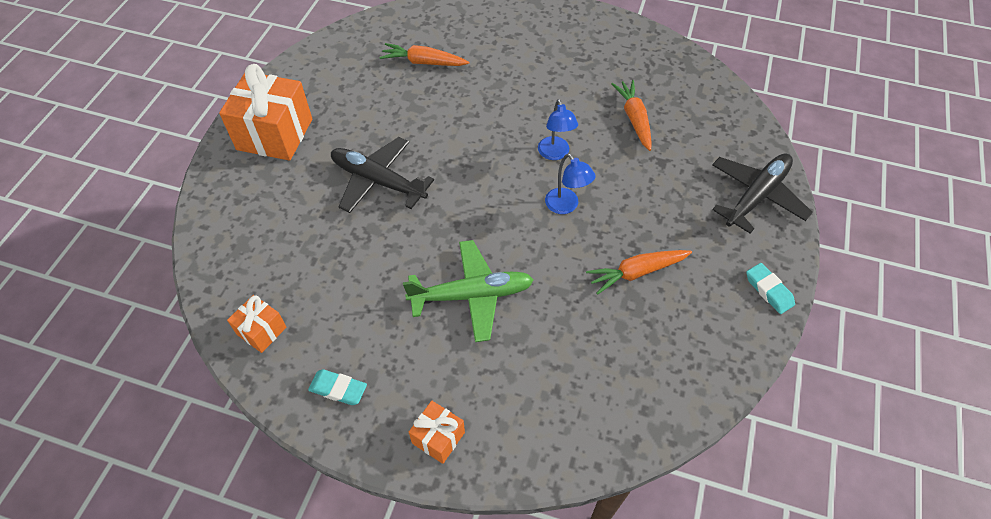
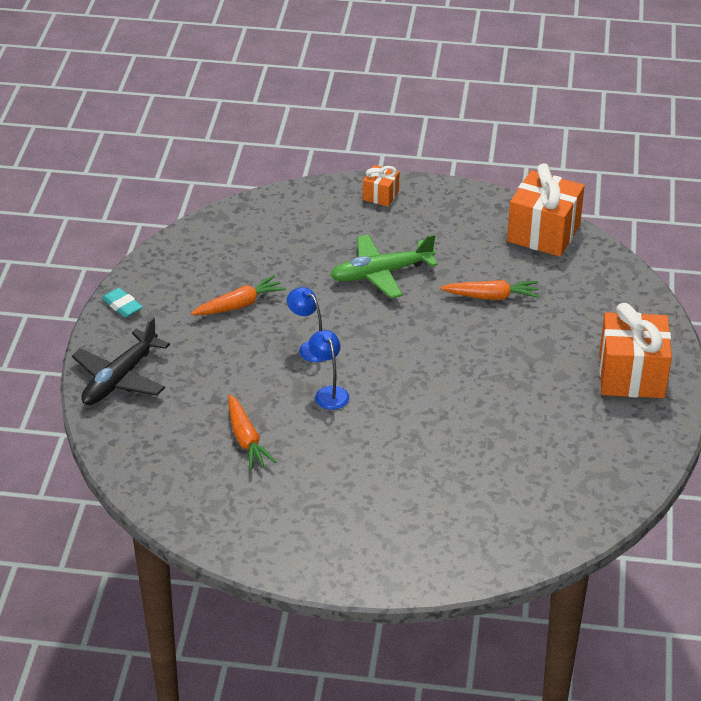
camera: 170 degrees right, 15 degrees down
(262, 331) = (543, 233): orange gift -> orange gift, size x1.98
(338, 389) = (465, 210): turquoise eraser -> none
(378, 181) = (501, 346): black plane -> none
(423, 62) = (508, 475): orange carrot -> orange carrot (491, 296)

